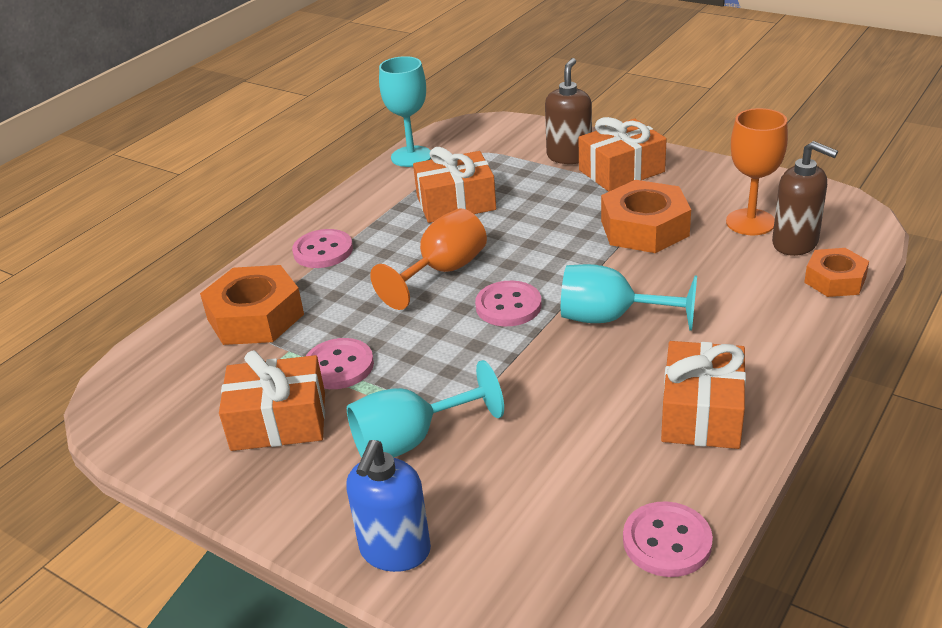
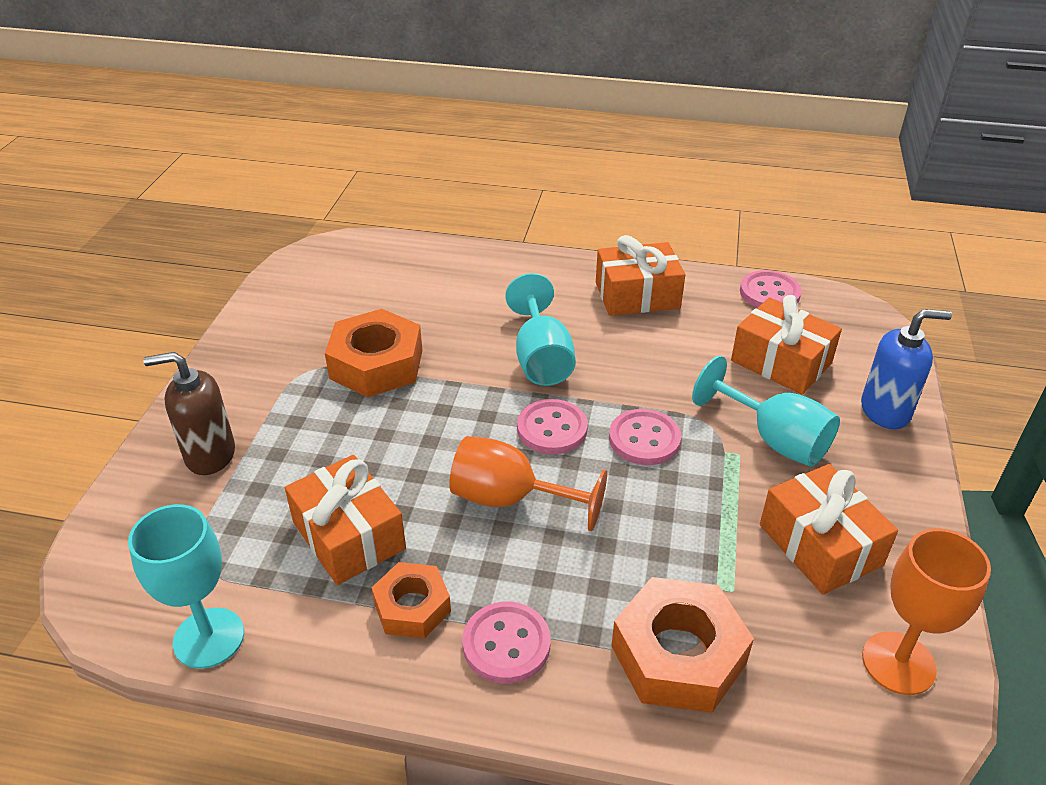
camera: 115 degrees left, 5 degrees up
(339, 366) = (714, 529): pink button -> pink button (644, 439)
(621, 171) = (249, 402): orange gift -> orange gift (781, 362)
(750, 222) = (350, 301): orange goblet -> orange goblet (898, 663)
(795, 243) = (383, 275): brown soap dispenser -> none
(835, 280) = (435, 253): orange nut -> orange nut (412, 607)

